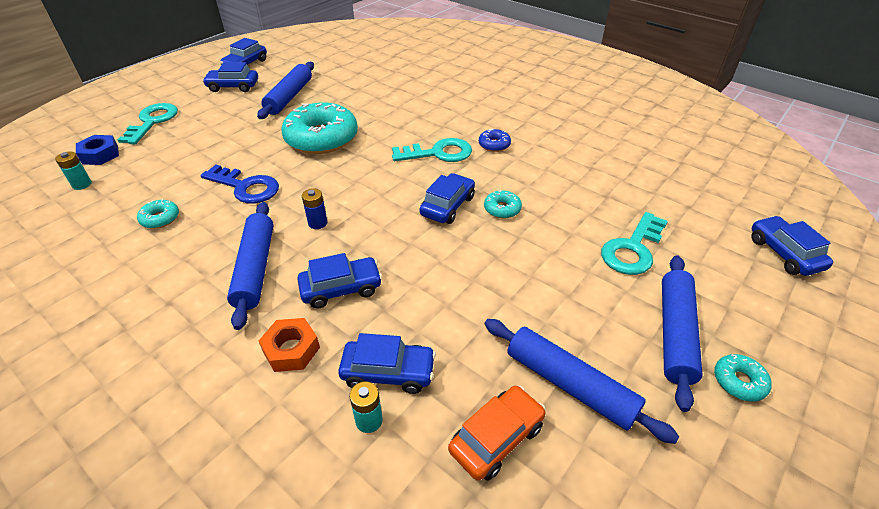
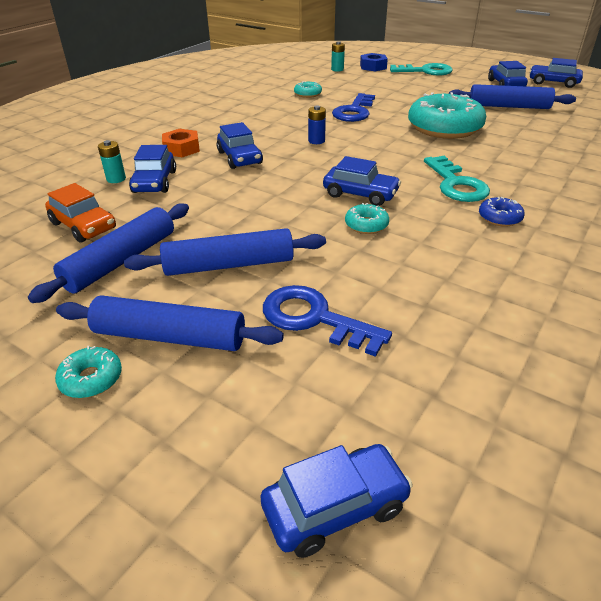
camera: 85 degrees right, 5 degrees down
(255, 268) = (260, 128): blue rolling pin -> blue rolling pin (229, 265)
(632, 249) = (314, 318): turquoise key -> blue key

